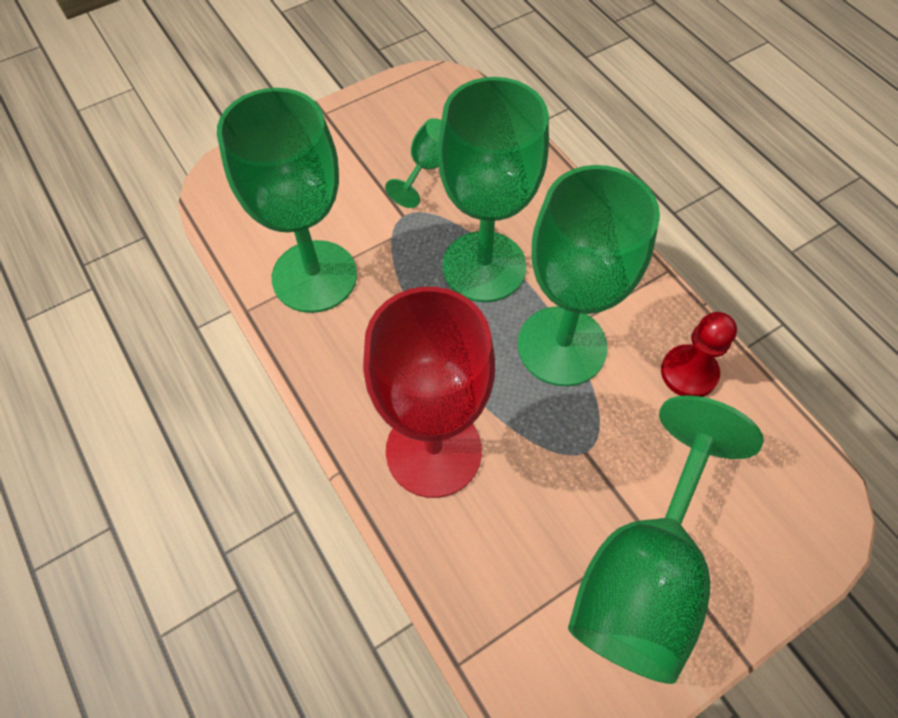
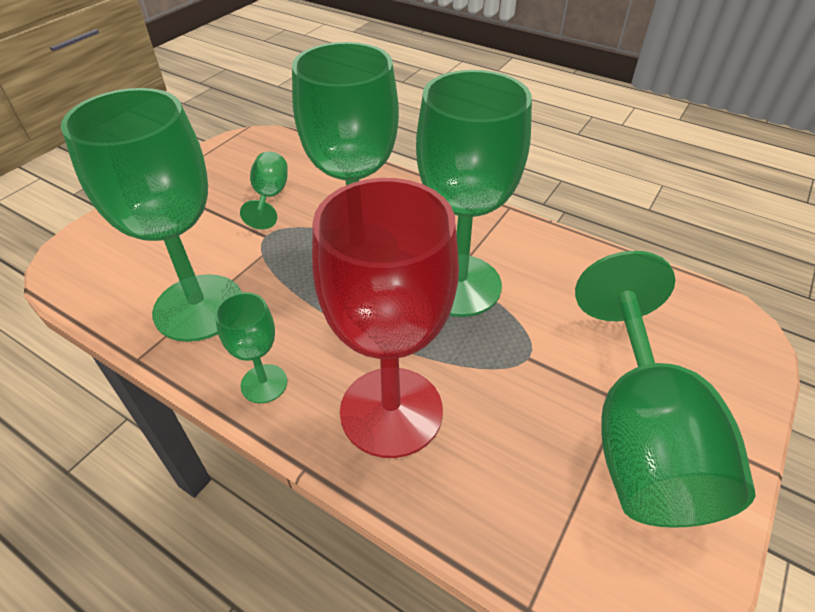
camera: 25 degrees left, 15 degrees down
(339, 378) = (264, 383): none -> green goblet
(689, 373) = (571, 269): red pawn -> none

